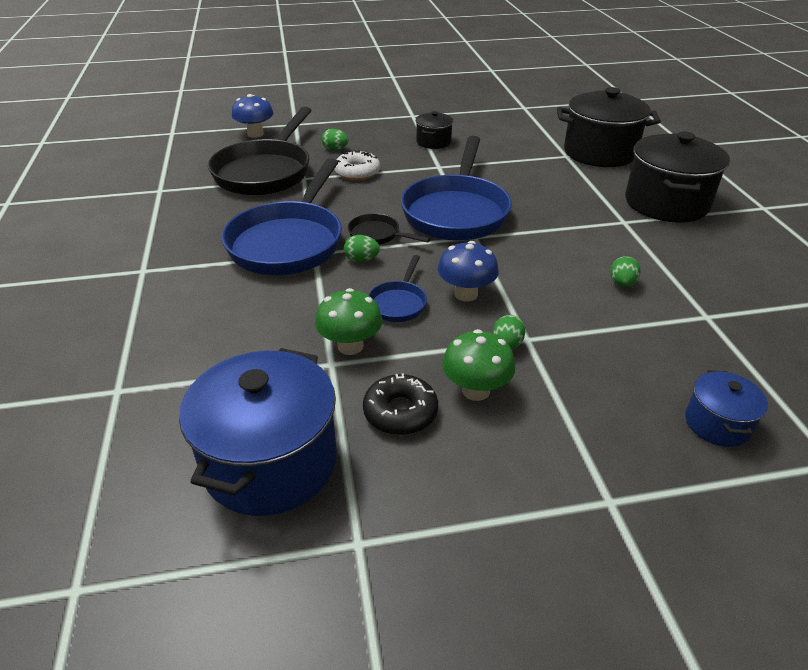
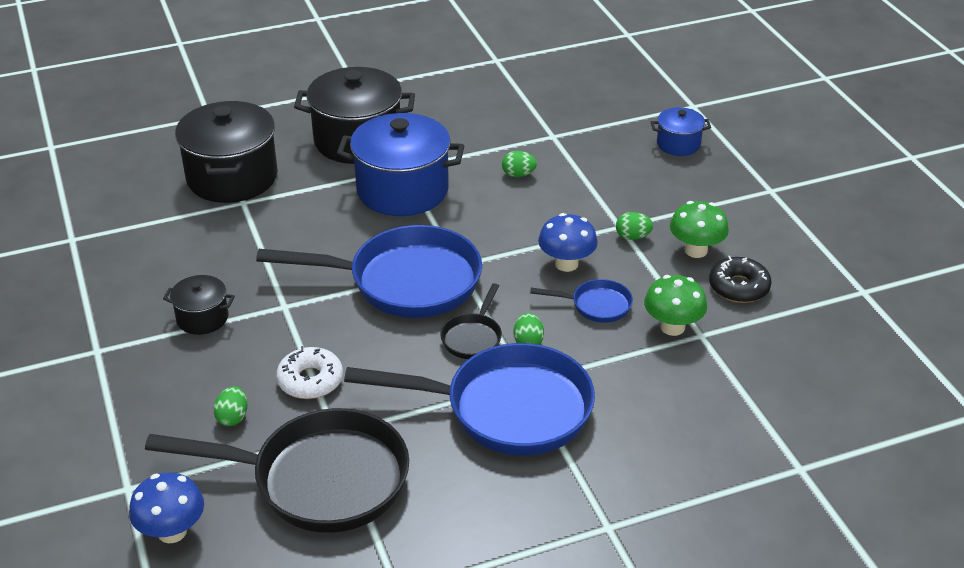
camera: 100 degrees left, 0 degrees up
(270, 462) = (823, 347): blue pot -> blue pot (402, 190)

